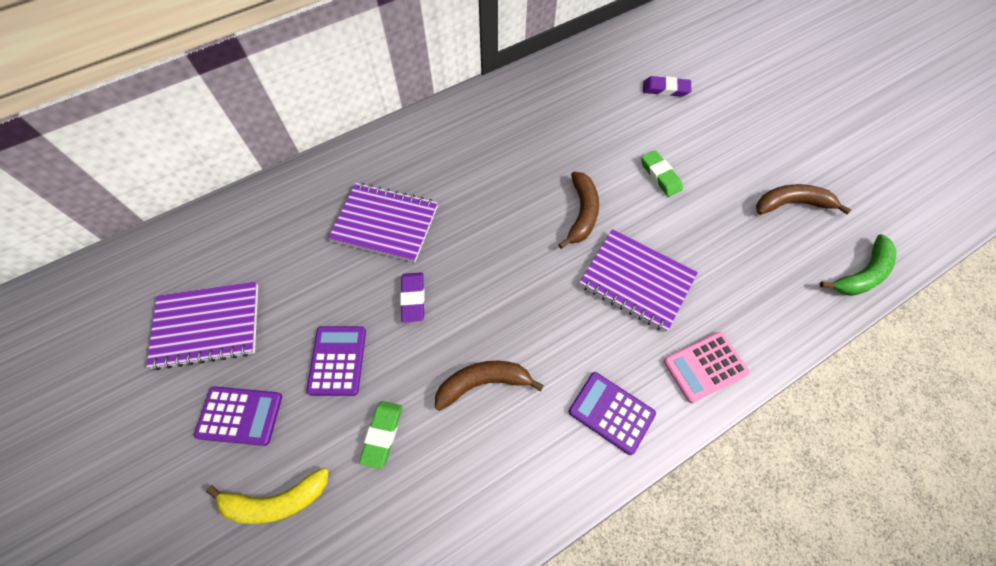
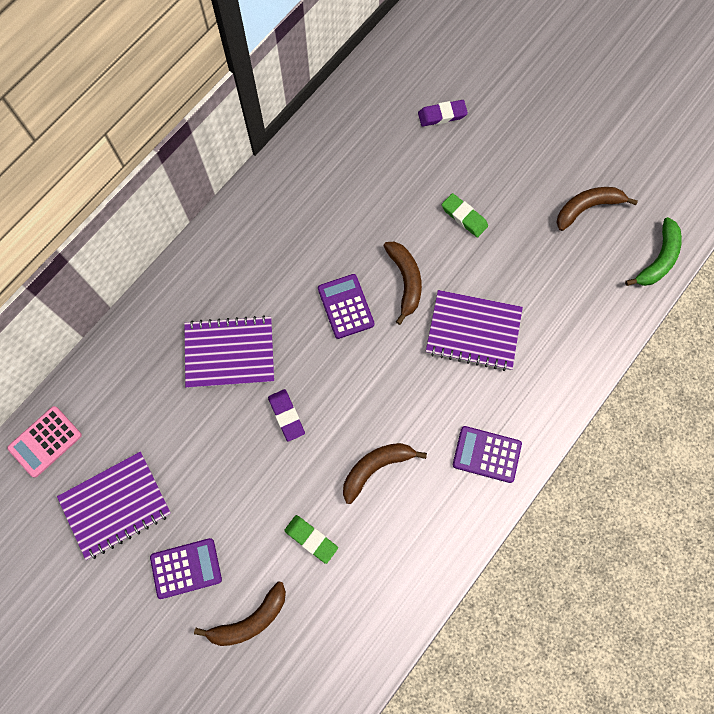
camera: 20 degrees left, 10 degrees up
(276, 501) = (250, 620): yellow banana -> brown banana
(338, 360) = (246, 493): purple calculator -> purple calculator (346, 306)
(382, 434) = (311, 539): green eraser -> green eraser turned 45 degrees counterclockwise
(705, 367) = (550, 389): pink calculator -> pink calculator (45, 441)

